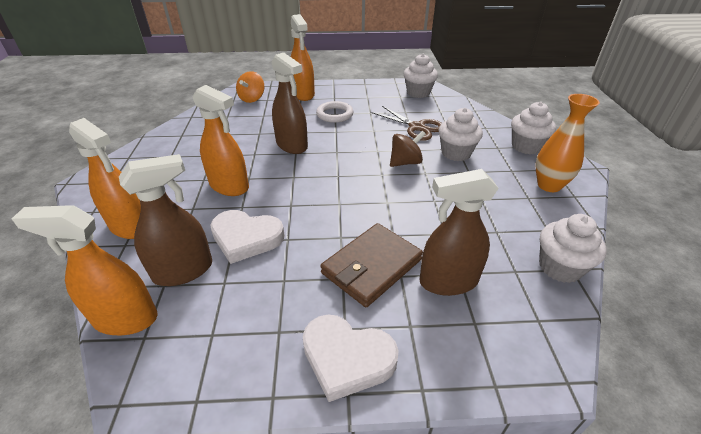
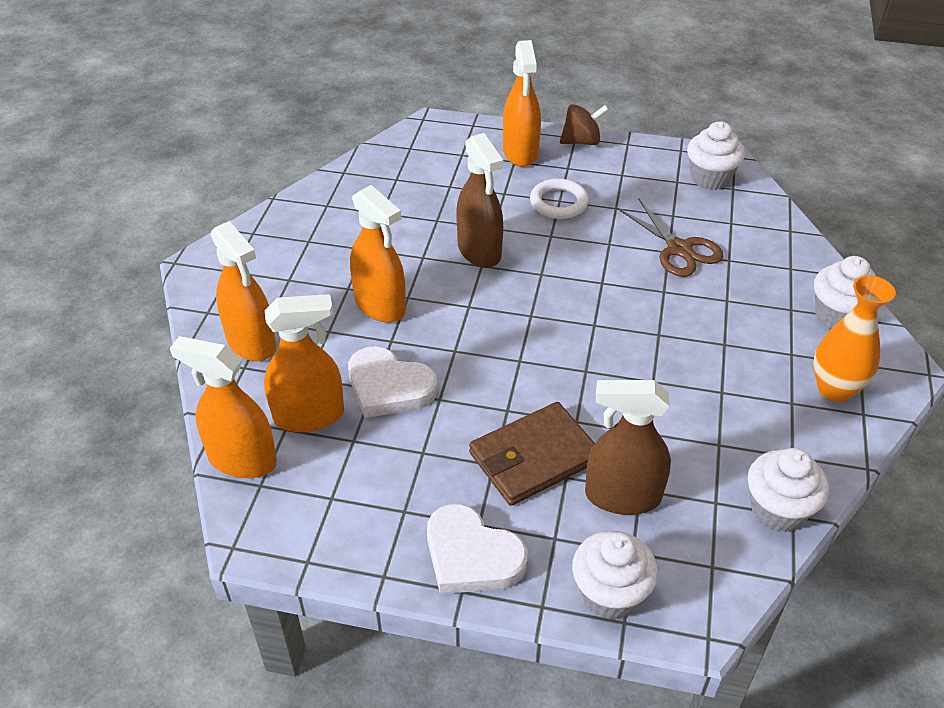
camera: 15 degrees right, 5 degrees up
(183, 271) = (309, 416): brown spray bottle -> orange spray bottle
(252, 99) = (439, 149): orange spinning top -> none
(405, 162) = (636, 311): brown spinning top -> brown spinning top (581, 141)
(456, 153) = (719, 308): white cupcake -> white cupcake (609, 594)

